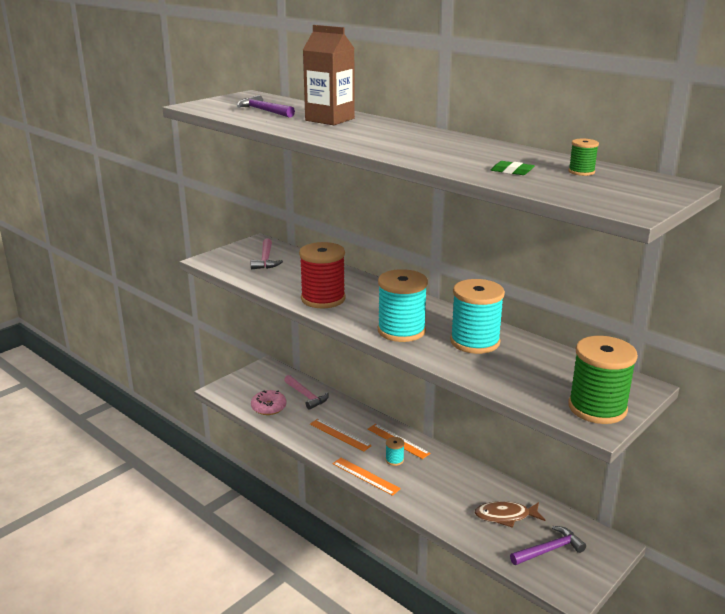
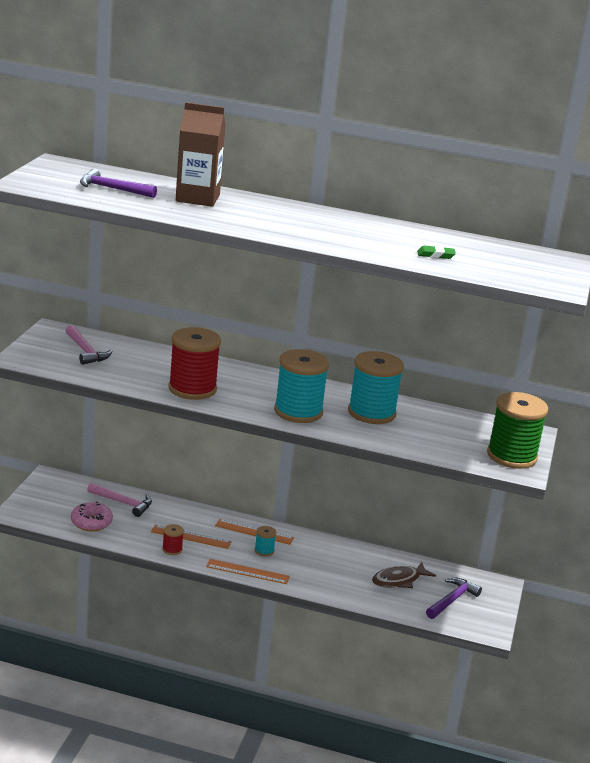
camera: 30 degrees left, 0 degrees up
(315, 442) = (172, 549): none -> red spool
(581, 172) = (487, 251): green spool -> none

